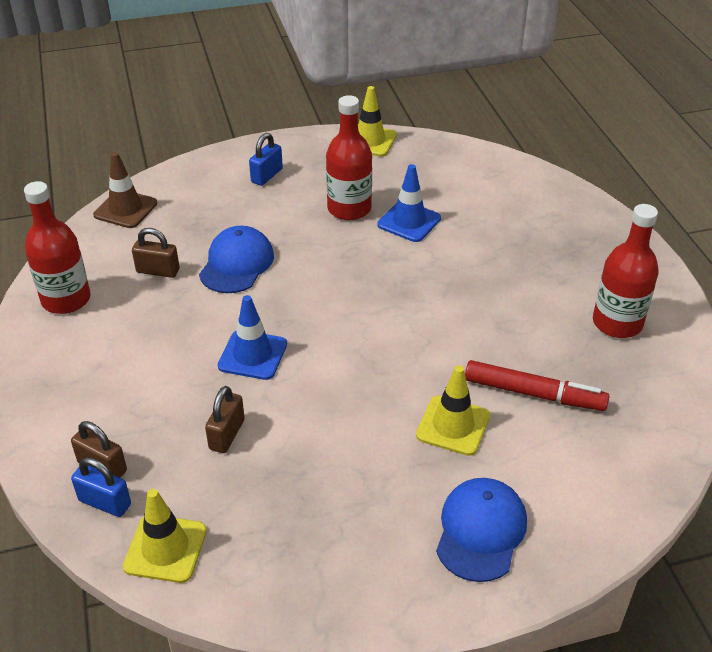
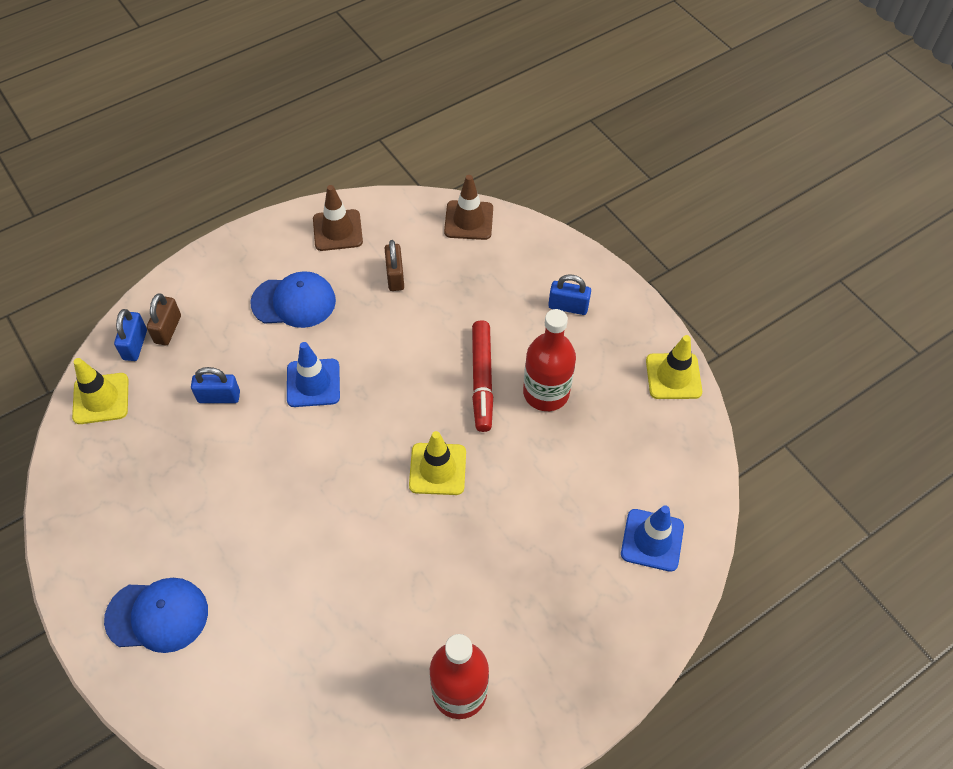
camera: 70 degrees right, 15 degrees up
(66, 299) = (337, 230): red bottle -> brown traffic cone
(227, 434) = (219, 397): brown padlock -> blue padlock
(236, 264) = (426, 329): blue cap -> blue cap (294, 302)
(409, 222) = (548, 452): blue traffic cone -> blue traffic cone (652, 540)
(453, 426) = (271, 565): yellow traffic cone -> yellow traffic cone (437, 469)
(533, 394) = (330, 627): red marker -> red marker (482, 380)

